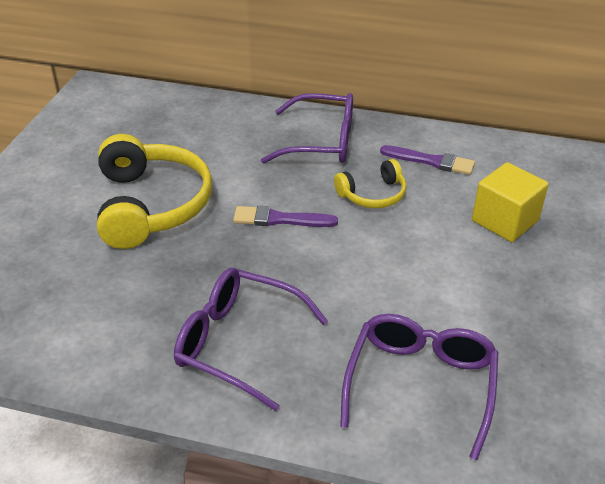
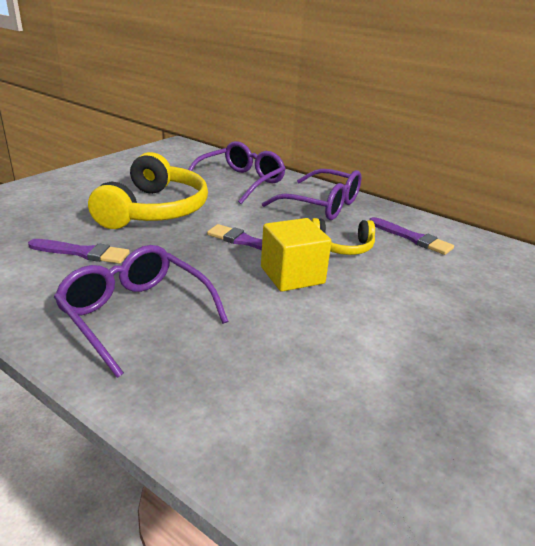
camera: 20 degrees right, 10 degrees down
(125, 289) = (83, 253): none -> purple brush
(420, 384) = (283, 405): purple glasses -> purple glasses (240, 181)
(505, 221) = (462, 296): yellow cube -> yellow cube (292, 275)

